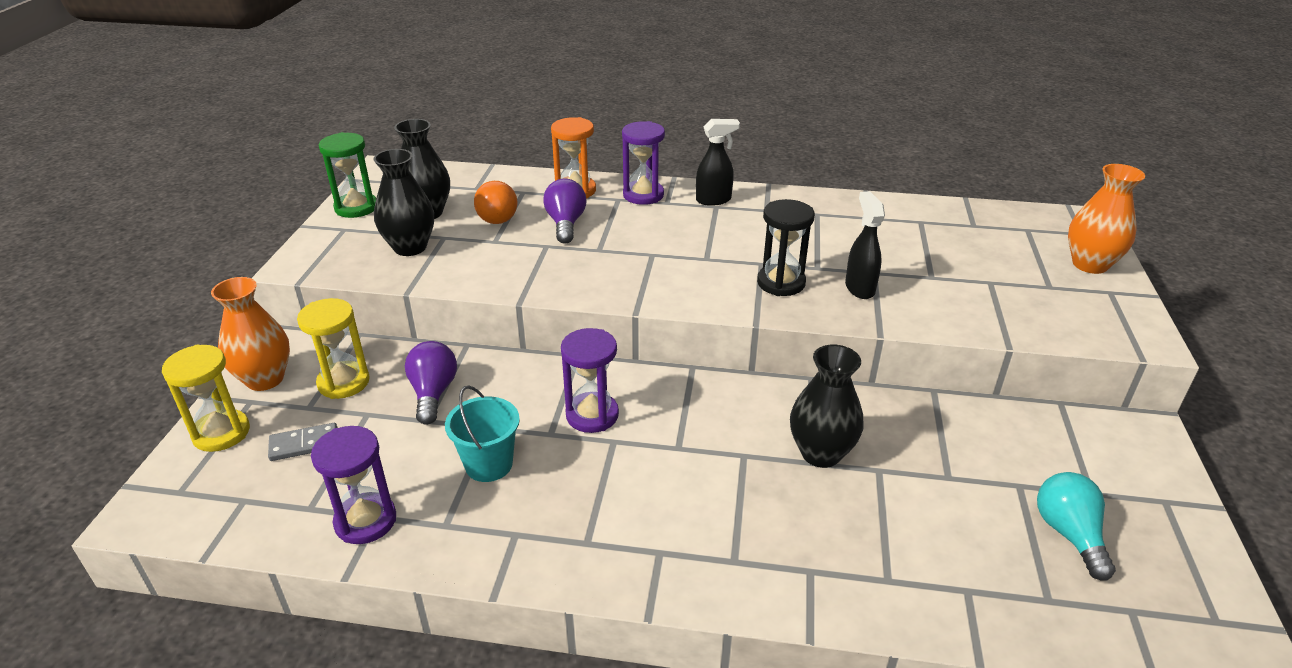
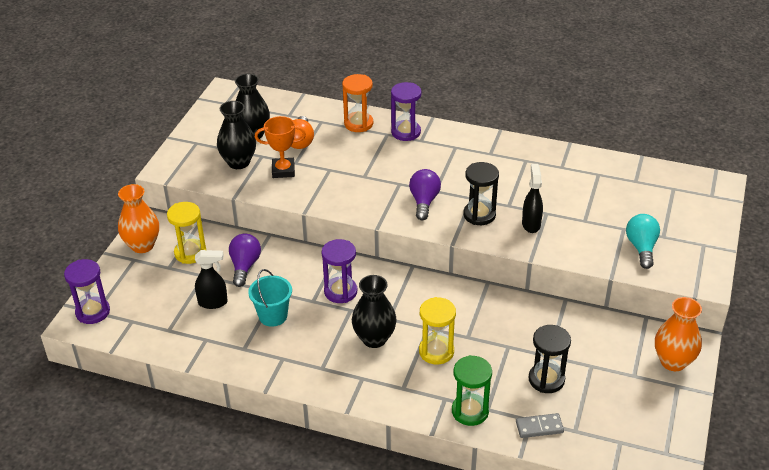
camera: 10 degrees right, 5 degrees up
(221, 433) = (117, 278): yellow hourglass -> yellow hourglass (436, 351)
(304, 444) = (166, 291): grey domino -> grey domino (539, 427)
(356, 208) = (205, 125): green hourglass -> green hourglass (470, 411)
(365, 521) = (199, 341): purple hourglass -> purple hourglass (93, 312)
(478, 252) = (283, 170): none -> orange trophy
(566, 224) = (346, 153): purple light bulb -> purple light bulb (424, 201)
(714, 200) = (455, 141): black spray bottle -> black spray bottle (213, 302)
(821, 453) = (475, 332): black vase -> black vase (374, 339)
(962, 516) = (546, 379): none -> black hourglass
(1069, 534) = (606, 397): turquoise light bulb -> turquoise light bulb (641, 248)
(1090, 264) = (702, 222): orange vase -> orange vase (673, 361)

